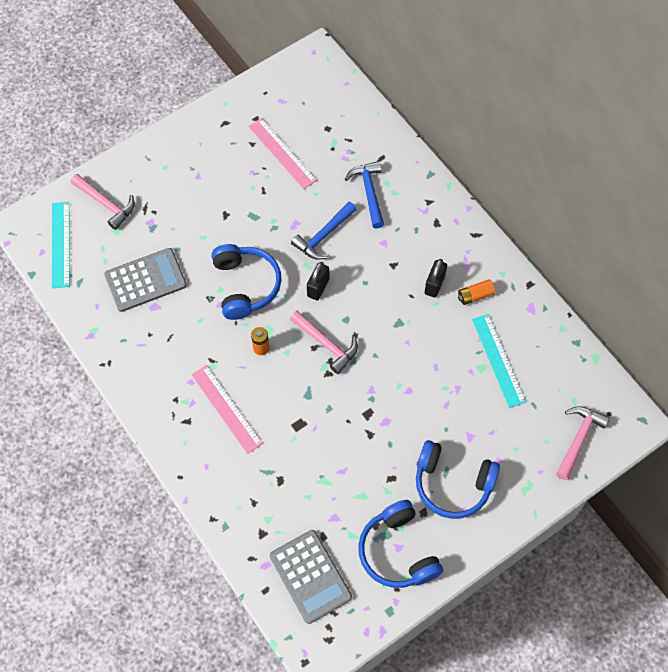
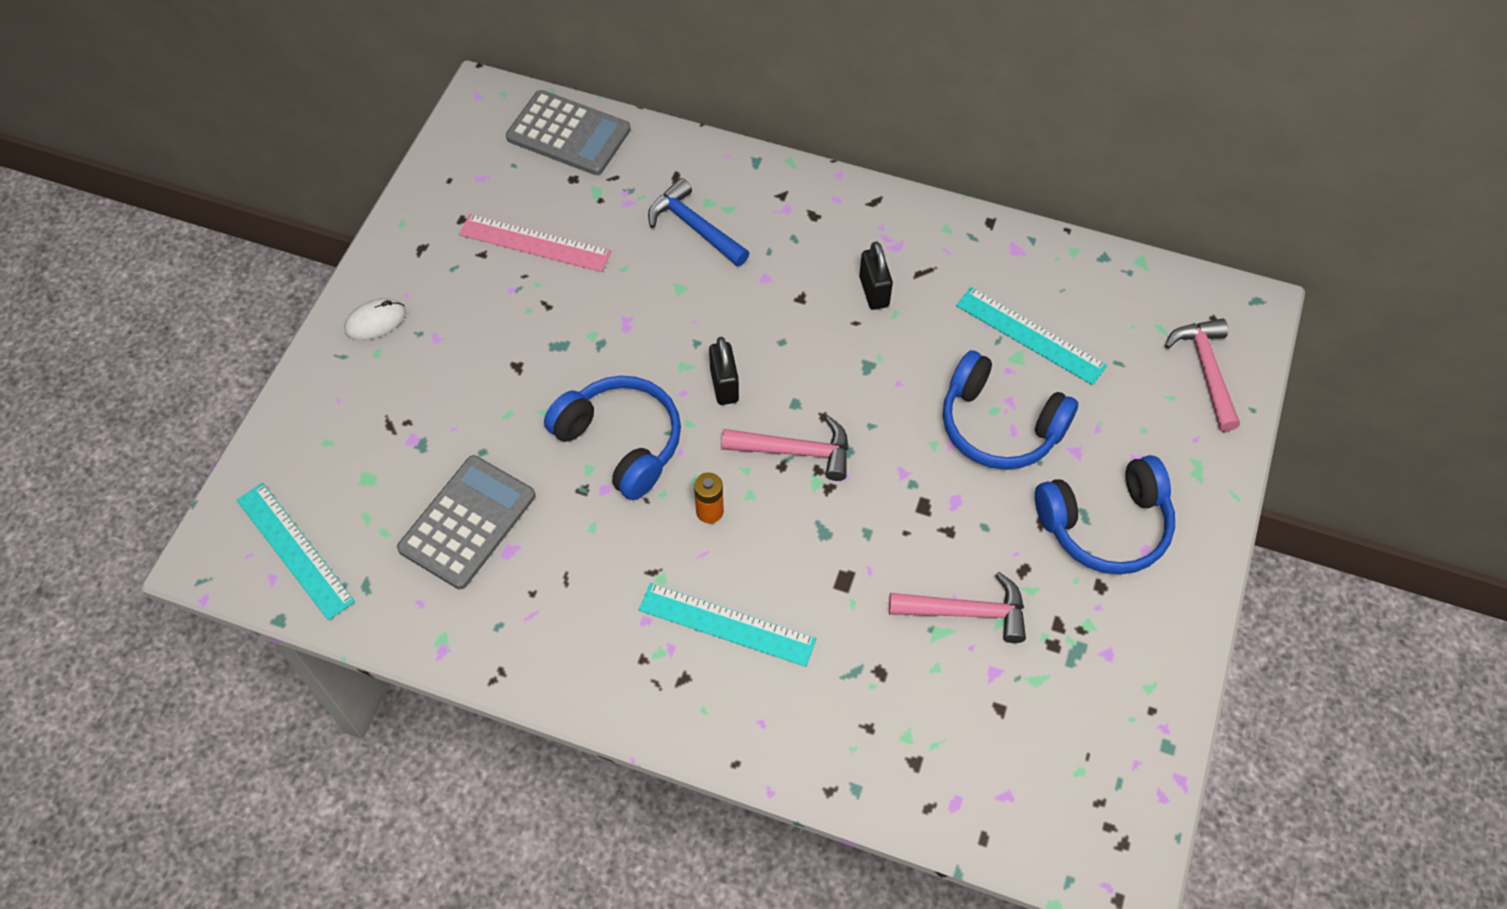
camera: 35 degrees left, 5 degrees down
(106, 204) = (324, 453): pink hammer -> pink hammer (966, 612)
(176, 149) = (375, 321): none -> white mouse
(226, 409) = (727, 624): pink ruler -> turquoise ruler
(310, 576) = (1028, 775): grey calculator -> grey calculator (568, 134)
(324, 235) = (678, 315): blue hammer -> none
(398, 551) = (1112, 659): blue headphones -> blue headphones (999, 425)
(475, 295) = (935, 274): orange battery -> none

